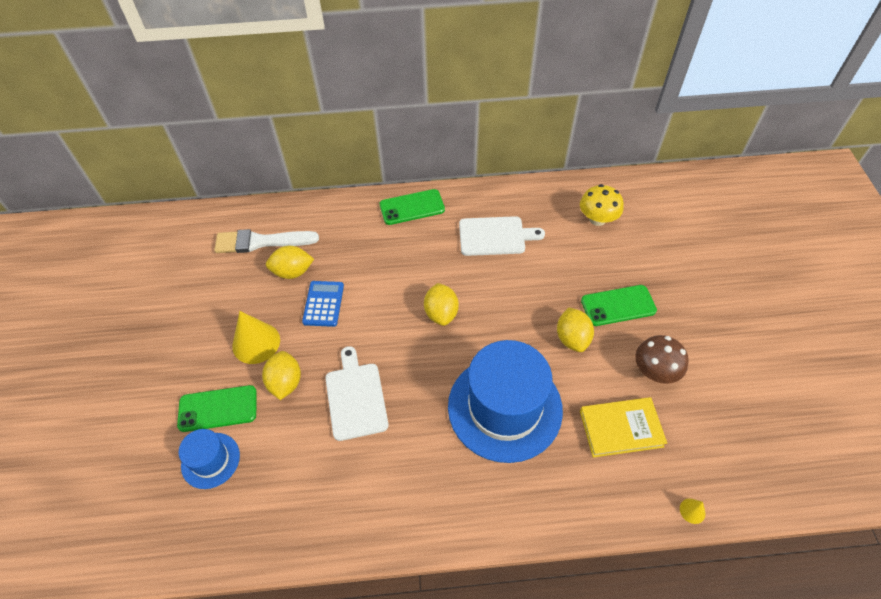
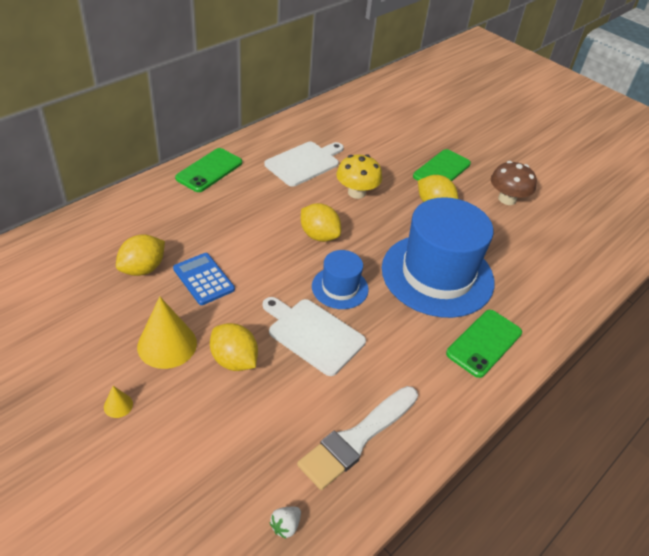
camera: 45 degrees left, 10 degrees down
(207, 526) = (285, 526): none -> white strawberry
(210, 460) = (226, 469): blue hat -> blue hat (340, 288)
(218, 409) = (186, 422): green phone -> green phone (484, 343)
(261, 242) = (79, 259): white brush -> white brush (357, 438)
(597, 219) = (369, 121): yellow mushroom -> yellow mushroom (356, 192)
(621, 429) = (525, 245): yellow book -> none
(692, 511) = (614, 269): yellow cone -> yellow cone (118, 405)

